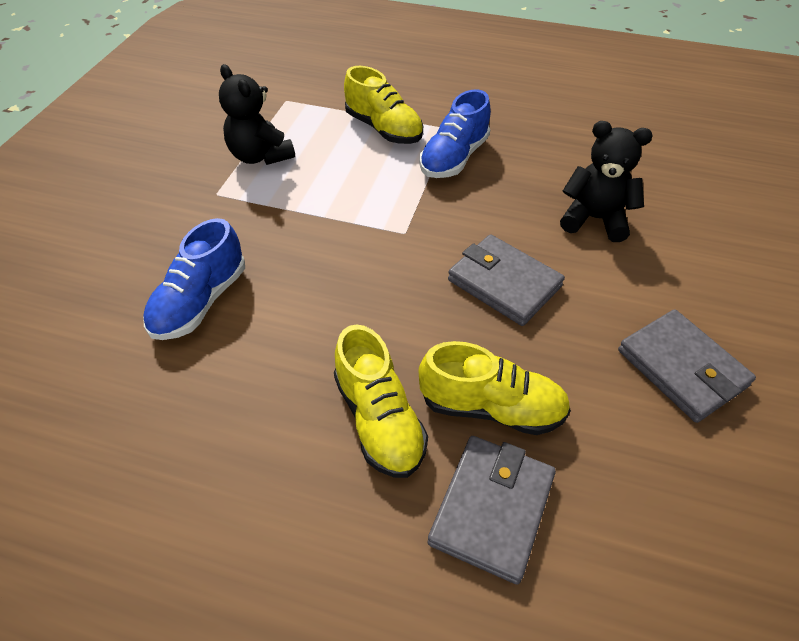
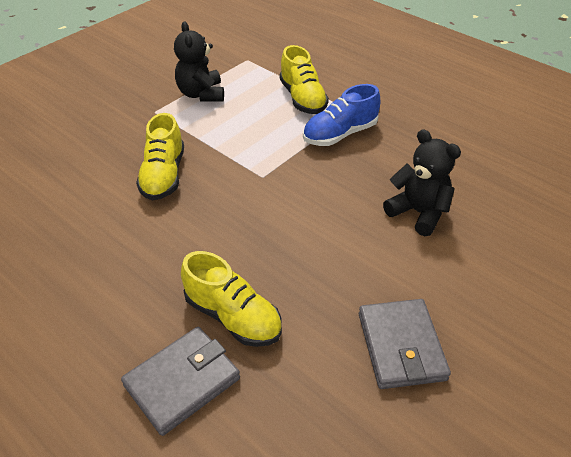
camera: 25 degrees right, 5 degrees down
(200, 302) = (95, 178): blue shoe -> none
(379, 419) = (152, 294): yellow shoe -> yellow shoe (164, 175)
(504, 283) = (308, 236): grey wallet -> none

